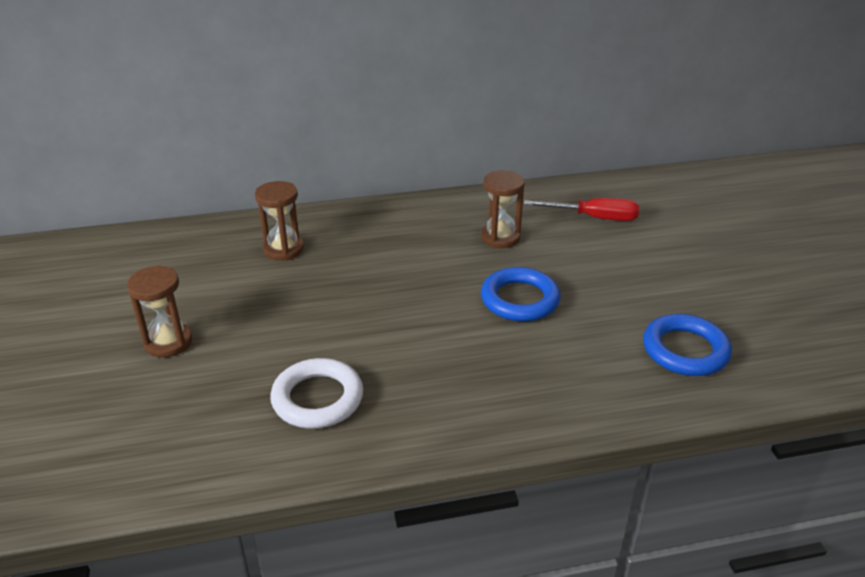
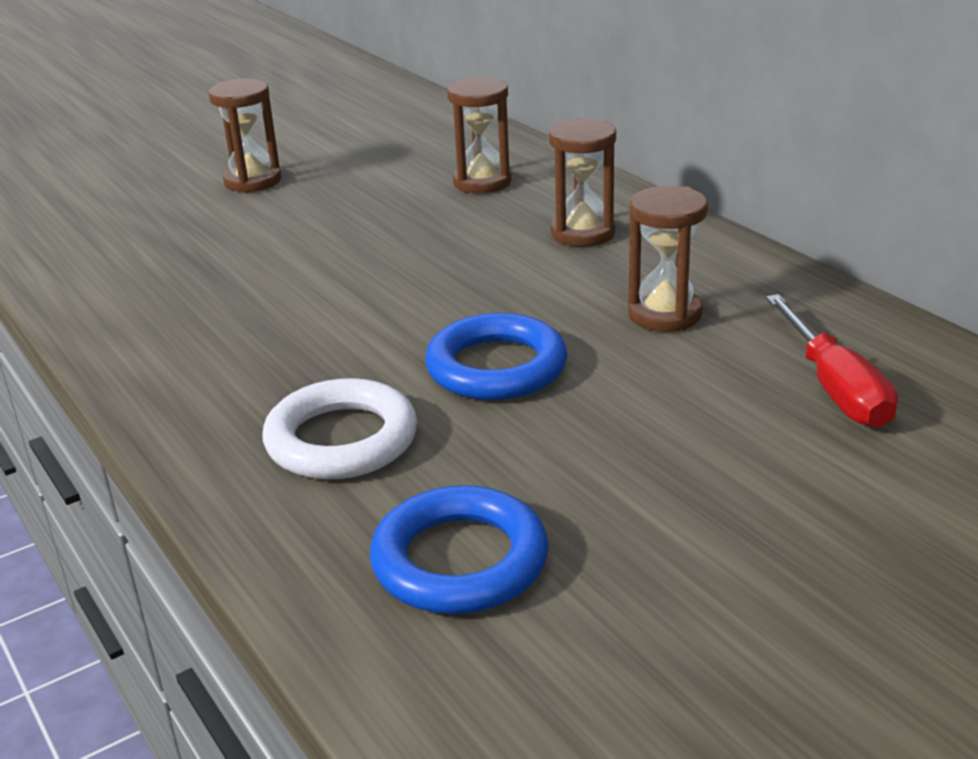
camera: 70 degrees right, 5 degrees down
(317, 398) = (189, 282): white ring -> white ring (341, 440)
(389, 235) = (583, 233): none -> brown hourglass

